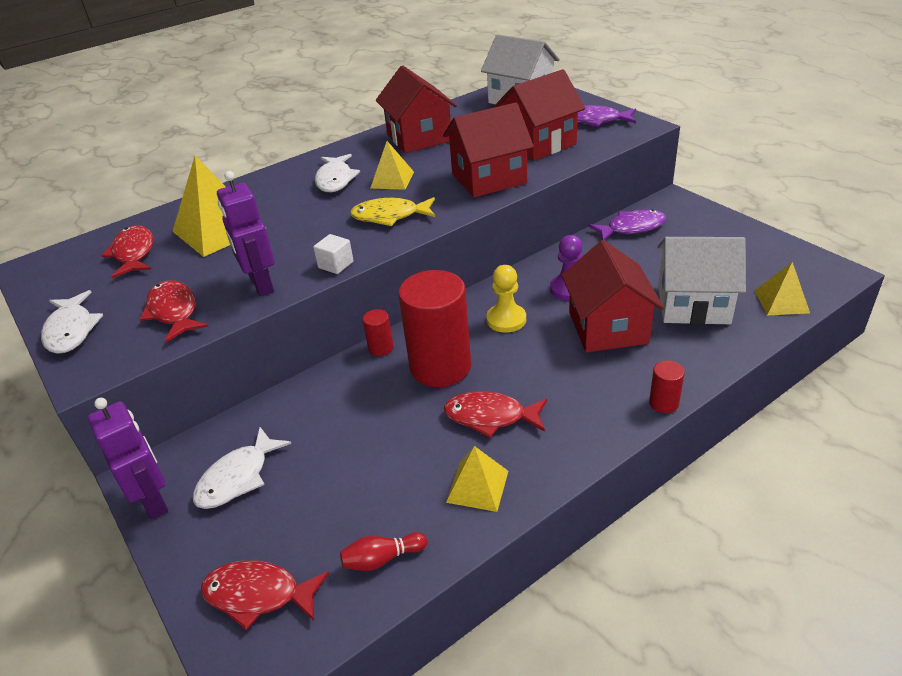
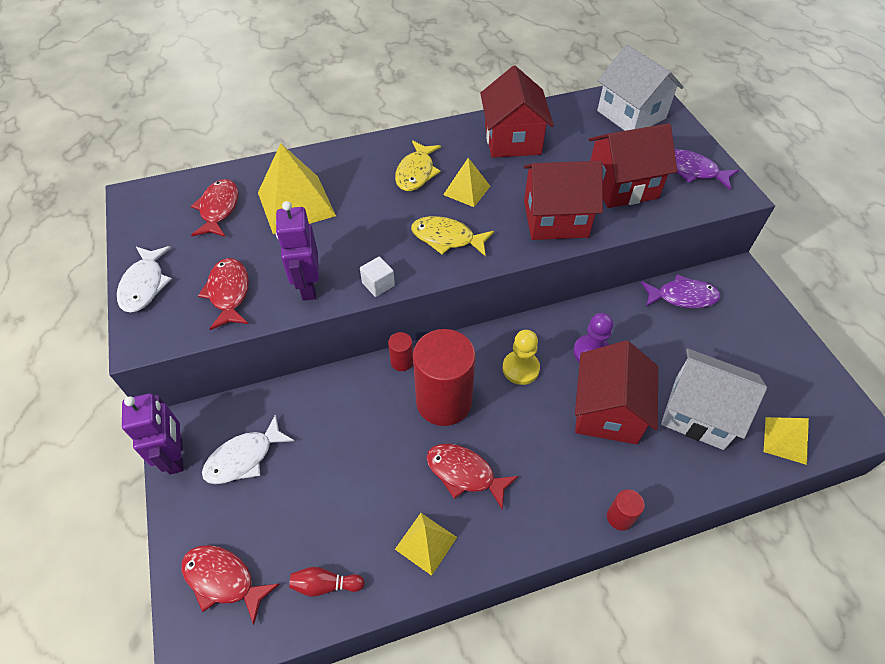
camera: 15 degrees right, 15 degrees up
(335, 180) = (416, 172): white fish -> yellow fish

